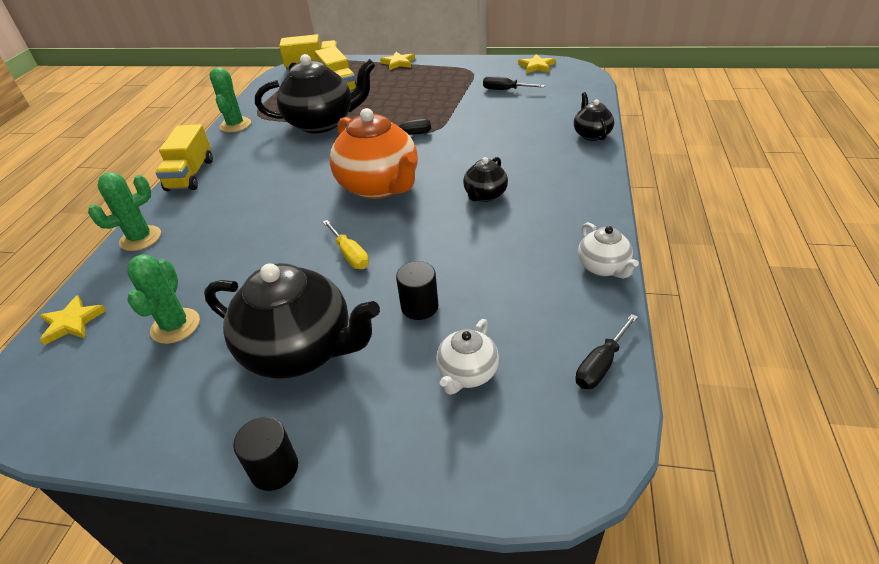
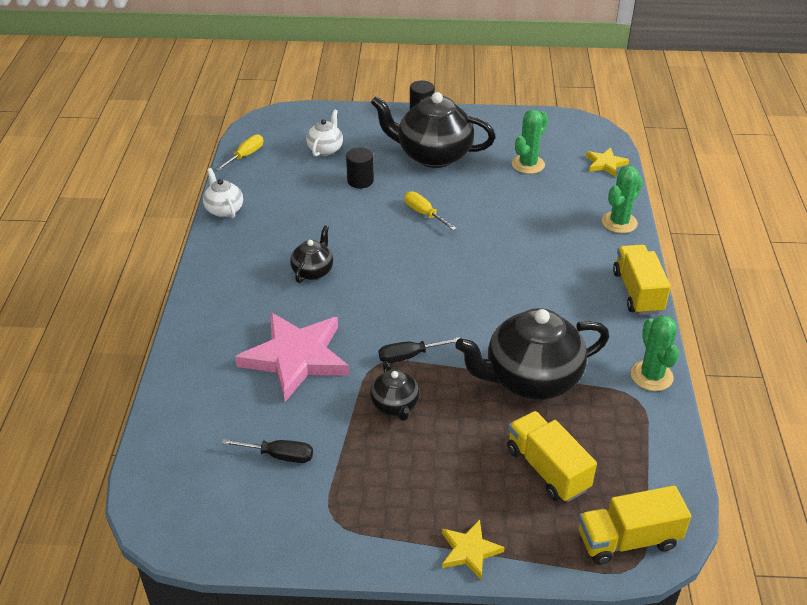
camera: 170 degrees right, 0 degrees up
(175, 326) = (528, 164): green cactus -> green cactus turned 45 degrees clockwise
(379, 186) = (420, 280): orange teapot -> none
(497, 134) = (296, 357): none -> pink star
(536, 66) = (219, 529): yellow star -> none
(591, 134) = (184, 357): black teapot -> black teapot (395, 405)
(601, 365) = (245, 156): black screwdriver -> yellow screwdriver

